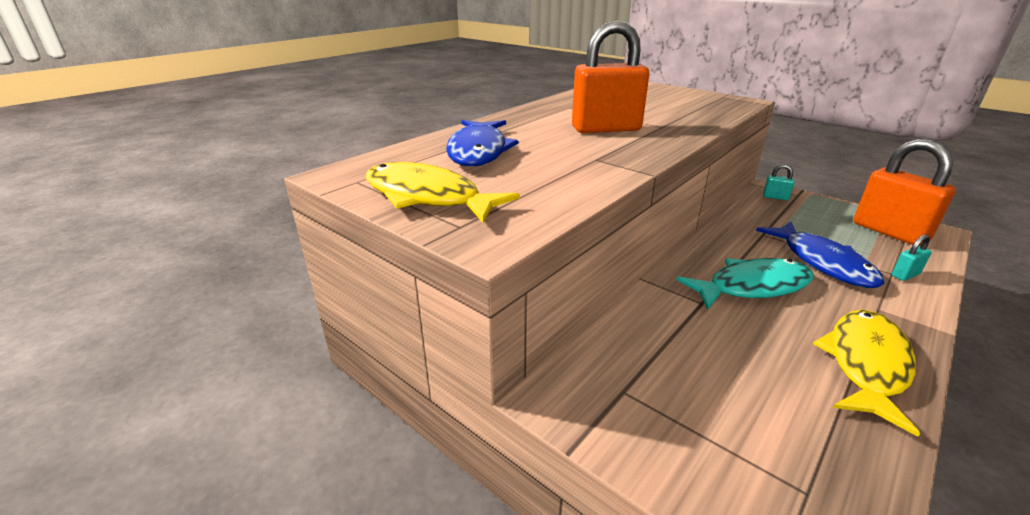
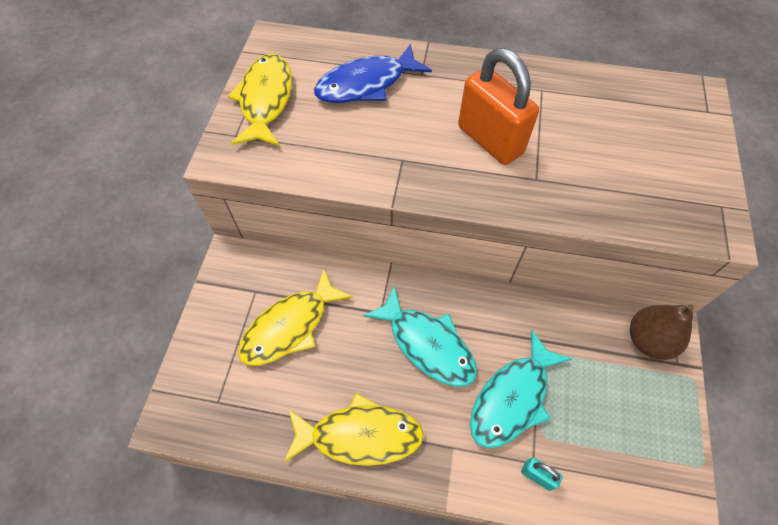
camera: 60 degrees right, 30 degrees up
(695, 374) = (290, 326): none -> yellow fish
(775, 197) = (648, 340): turquoise padlock -> brown pear
(822, 262) = (512, 397): blue fish -> turquoise fish
(889, 232) = (639, 465): orange padlock -> none

